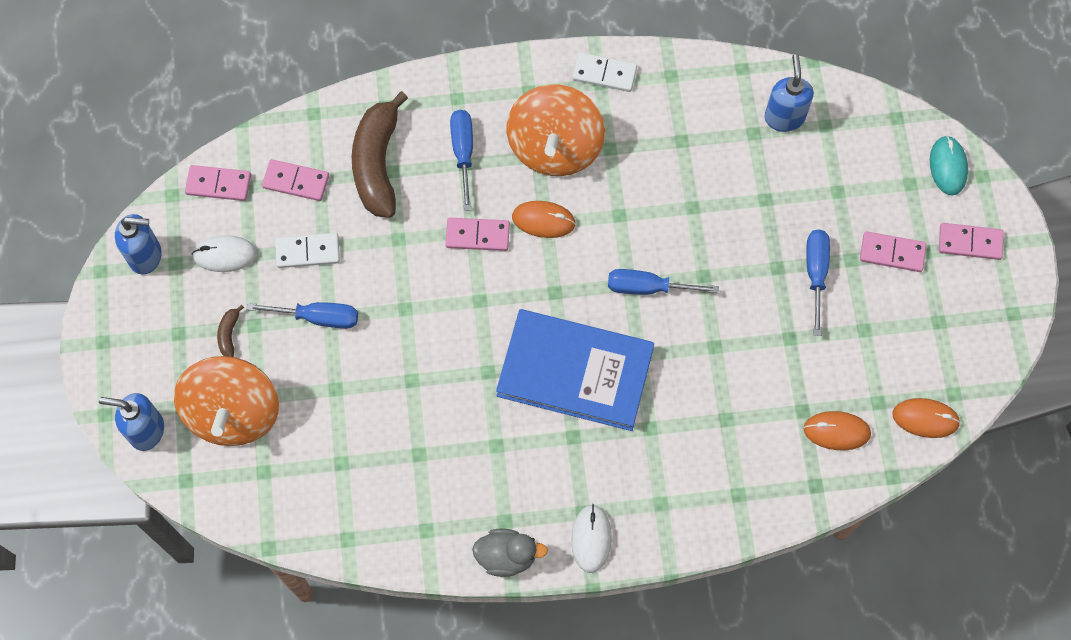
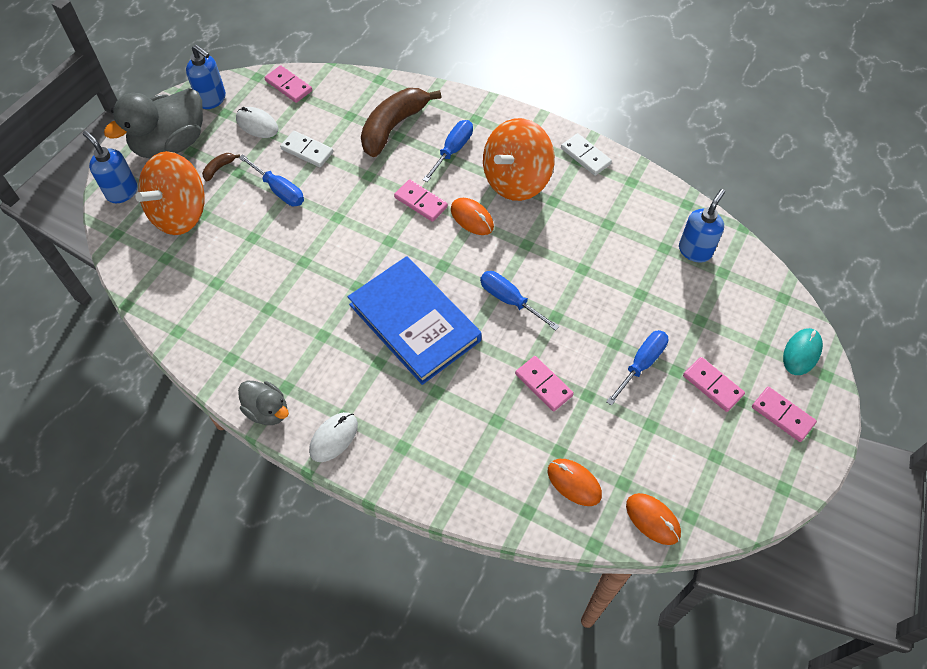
camera: 35 degrees right, 10 degrees down
(148, 340) = (171, 144): none -> grey duck
(296, 182) = (335, 109): pink domino -> pink domino (543, 385)

